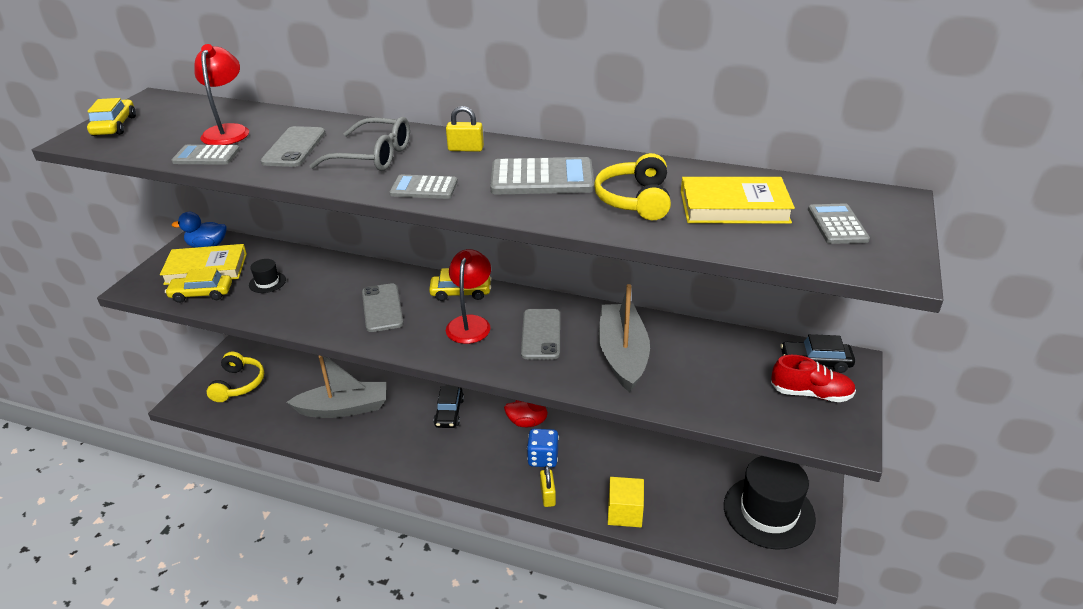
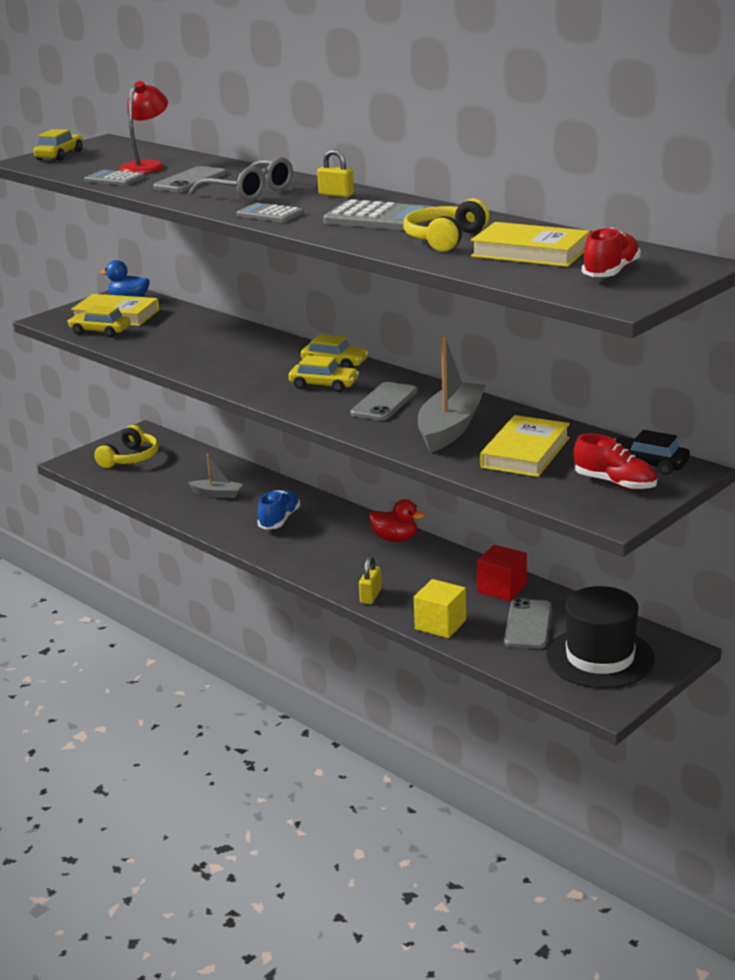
camera: 25 degrees right, 10 degrees down
(267, 282) = (162, 332): black hat -> none
(344, 408) = (217, 494): grey boat -> grey boat, size x0.53
(382, 308) = (251, 363): grey phone -> grey phone (528, 624)
(417, 425) = (279, 520): none -> blue shoe
(449, 412) = (319, 516): black car -> none
(470, 323) = (324, 385): red lamp -> yellow car
(543, 458) = (388, 568): blue dice -> none
(646, 455) = (502, 588): none -> red cube
(709, 372) = (525, 452): none -> yellow book
(837, 225) = (611, 272): grey calculator -> red shoe

